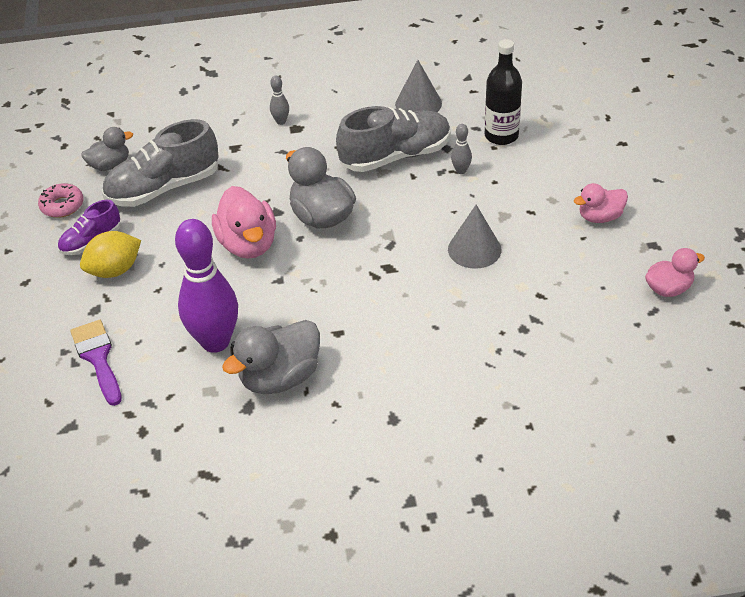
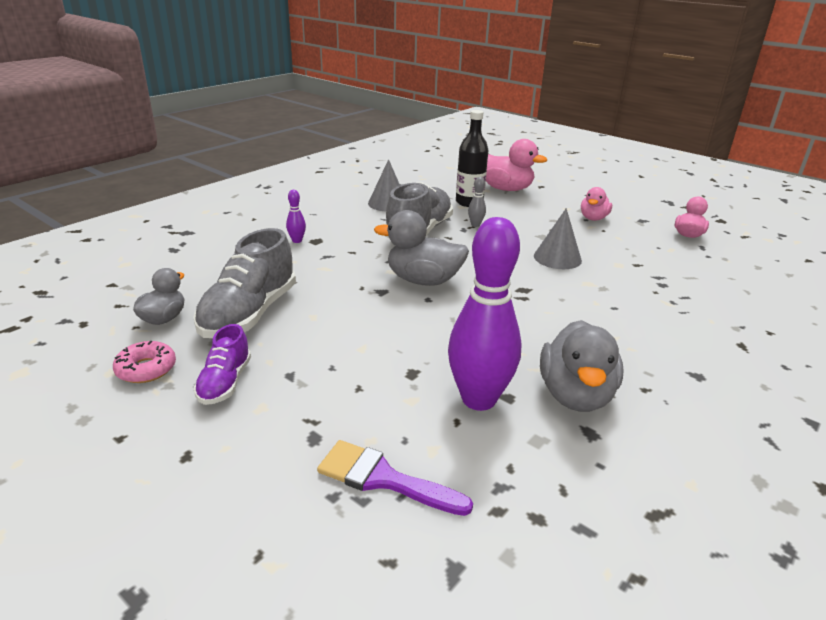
camera: 45 degrees left, 15 degrees down
(115, 270) = (288, 394): yellow lemon -> none
(248, 244) = (392, 320): pink duck -> pink duck (506, 189)
(281, 121) = (297, 241): grey bowling pin -> purple bowling pin

